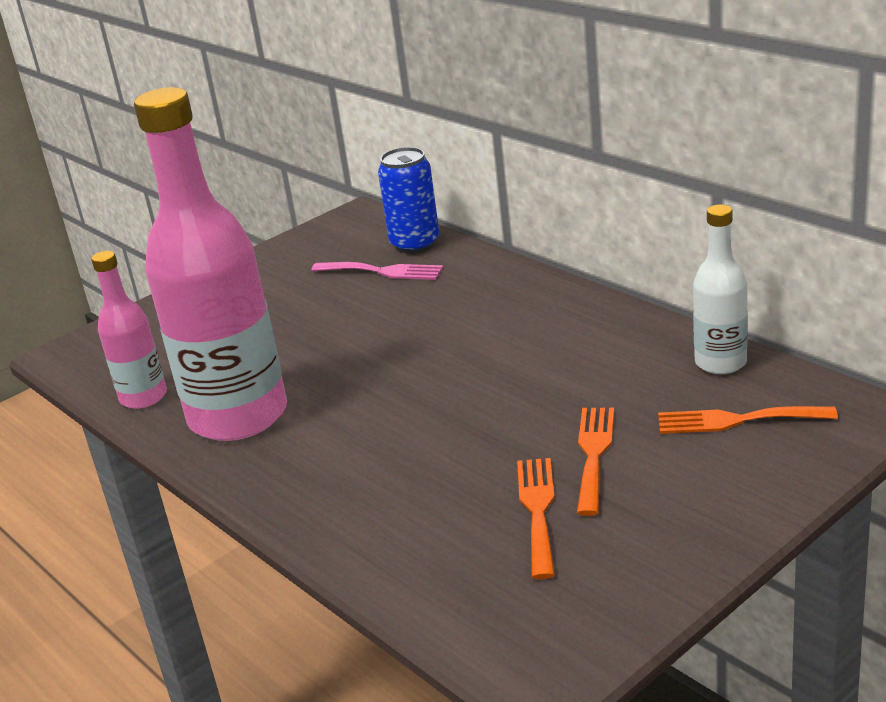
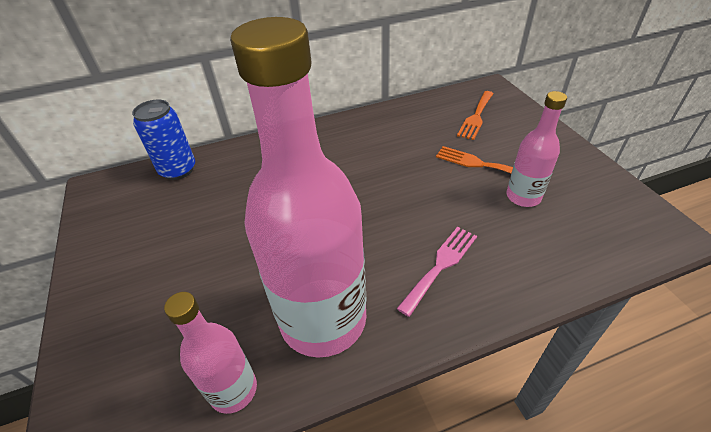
camera: 70 degrees left, 15 degrees up
(383, 271) = (196, 193): pink fork -> pink fork (440, 265)
(538, 510) = (523, 197): orange fork -> pink bottle
(720, 363) = (423, 107): white bottle -> none

